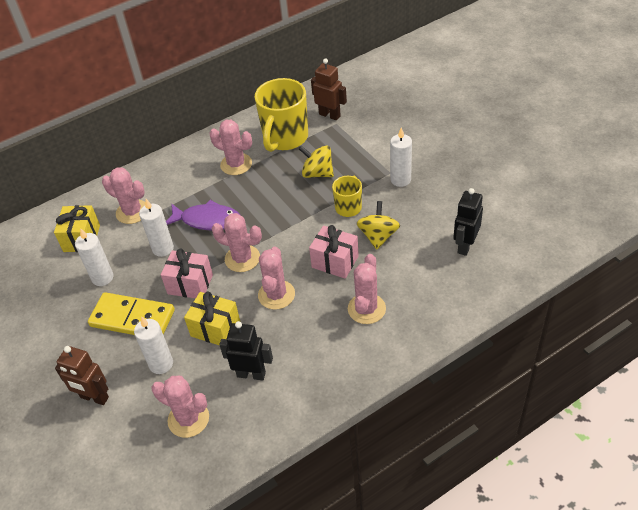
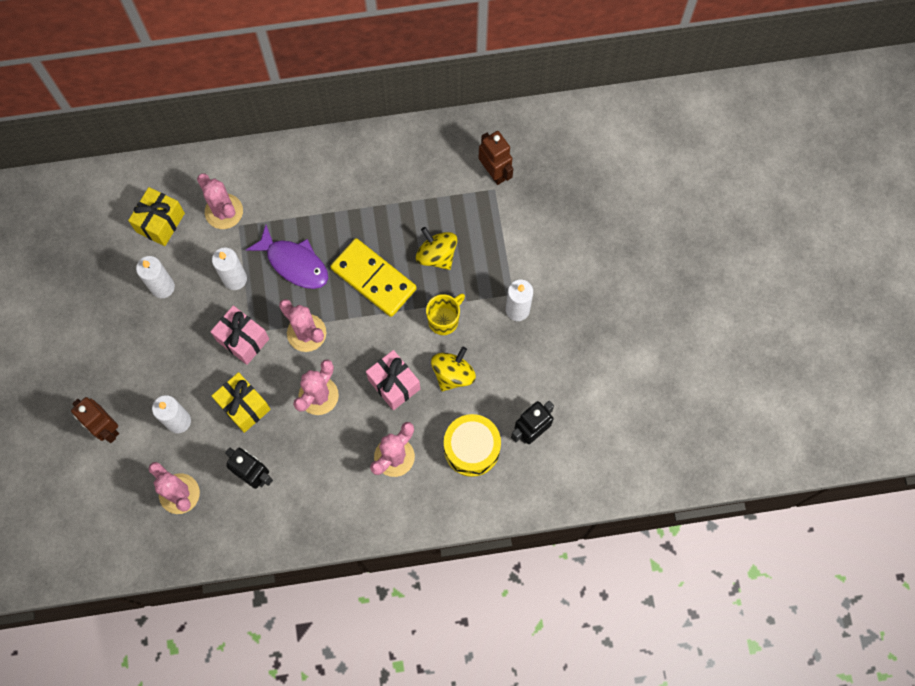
camera: 20 degrees right, 25 degrees up
(132, 318) = (173, 353): yellow domino -> yellow domino (373, 278)
(236, 164) = (358, 197): pink cactus -> none
(285, 138) = (428, 184): yellow mug -> none
(426, 276) = (471, 448): none -> yellow drum

